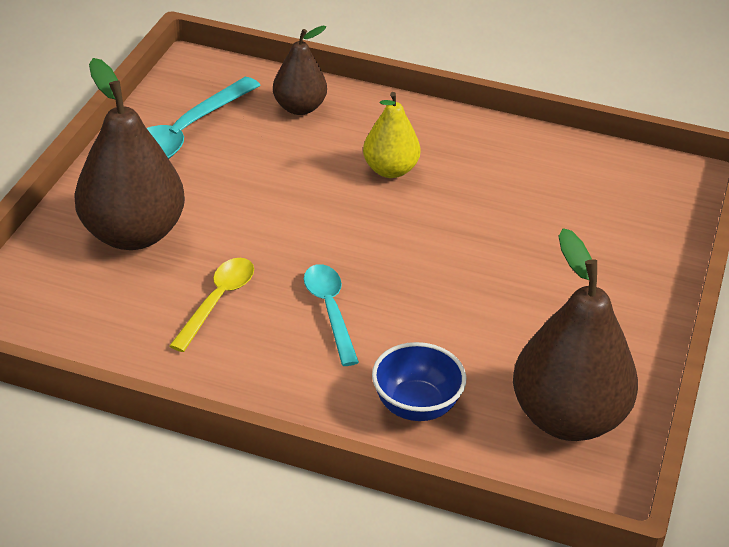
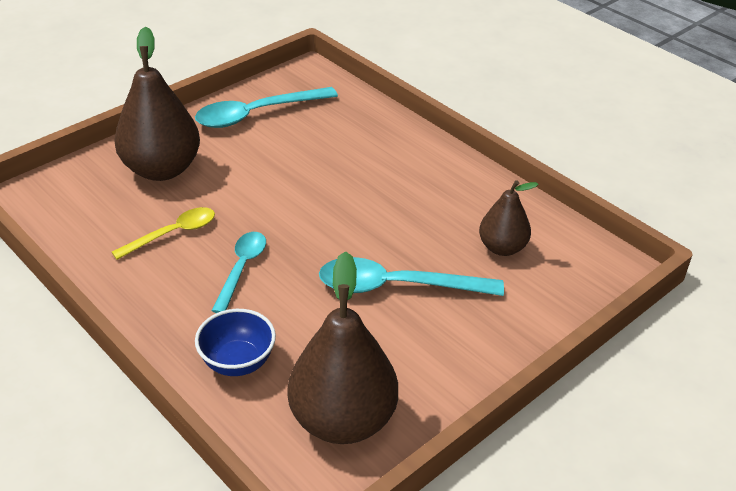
camera: 30 degrees right, 0 degrees up
(299, 108) = (353, 120): brown pear -> brown pear (502, 248)
(390, 170) = (378, 184): yellow pear -> none
(503, 270) = (397, 286): none -> turquoise spoon

